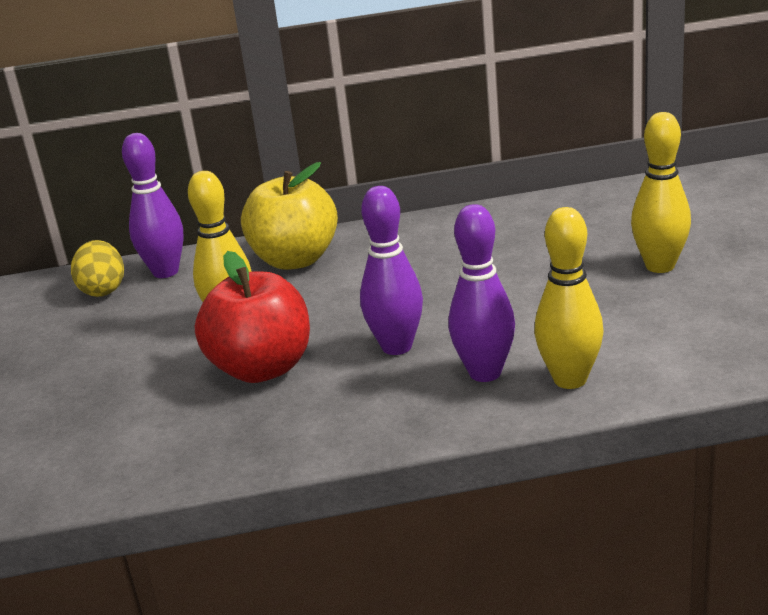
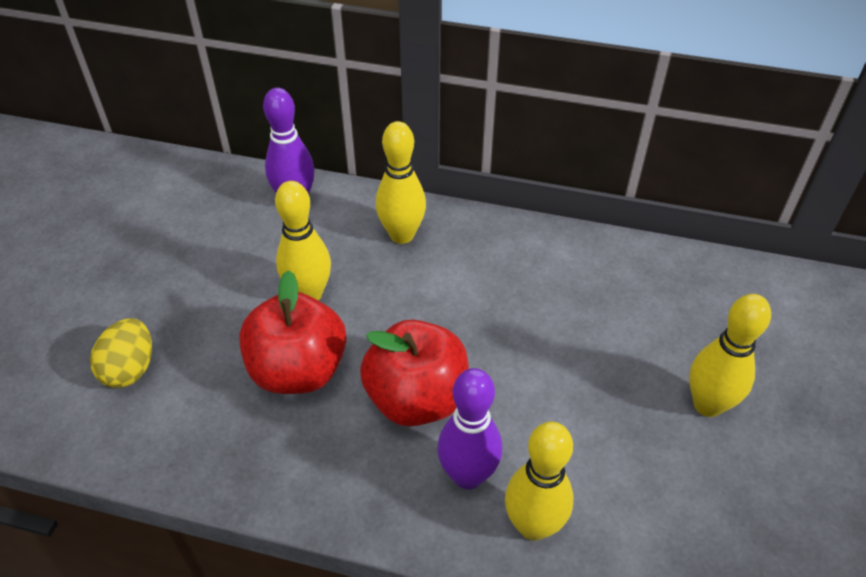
camera: 20 degrees right, 20 degrees up
(103, 290) = (238, 201): yellow egg -> yellow egg (130, 369)
(295, 260) = (402, 235): yellow apple -> yellow bowling pin
(397, 347) = (417, 399): purple bowling pin -> red apple

